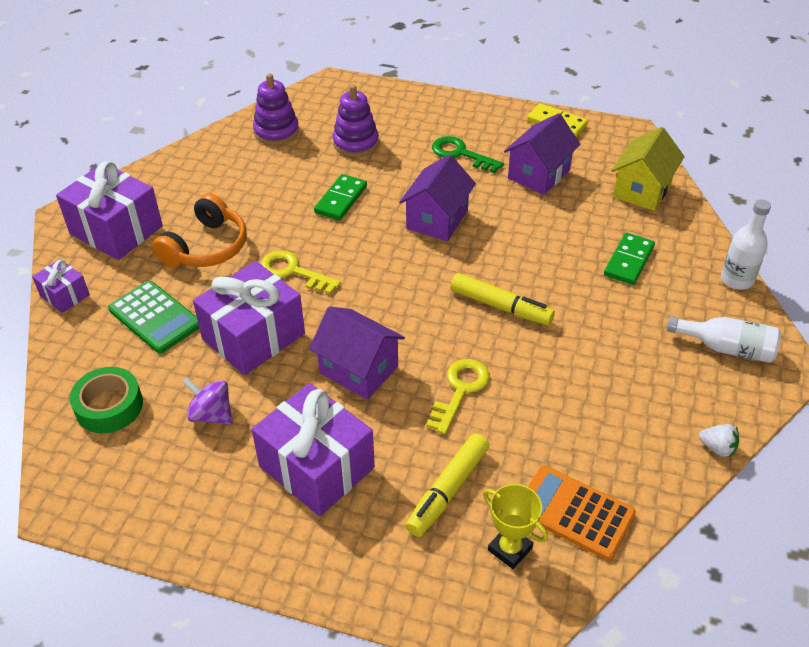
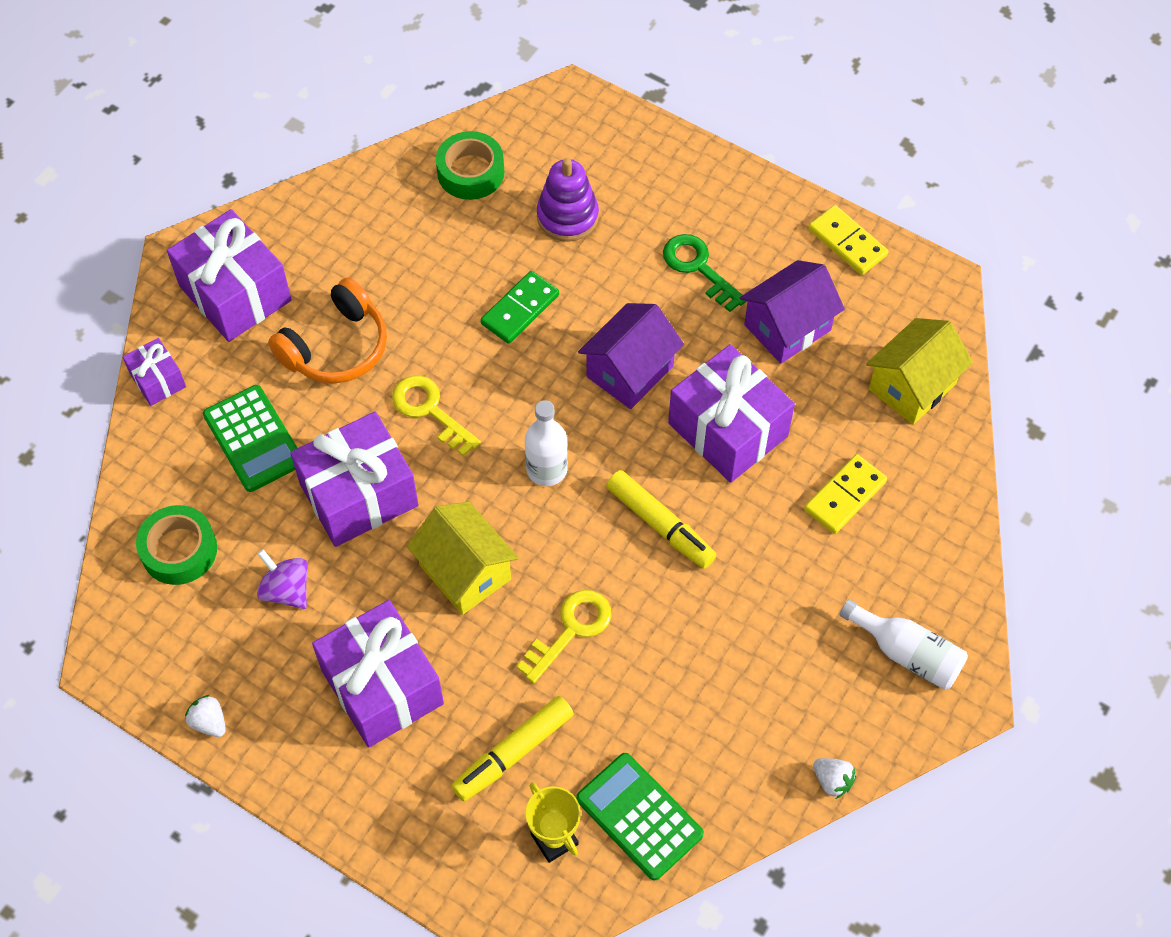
camera: 15 degrees right, 15 degrees up
(168, 531) = (209, 722): none -> white strawberry
(276, 132) = (470, 172): purple stacking toy -> green tape
(358, 370) = (465, 572): purple house -> yellow house
(524, 239) = (728, 430): none -> purple gift
(574, 513) = (639, 816): orange calculator -> green calculator
(629, 261) = (845, 496): green domino -> yellow domino
(737, 279) = (968, 558): white bottle -> white bottle (547, 469)

